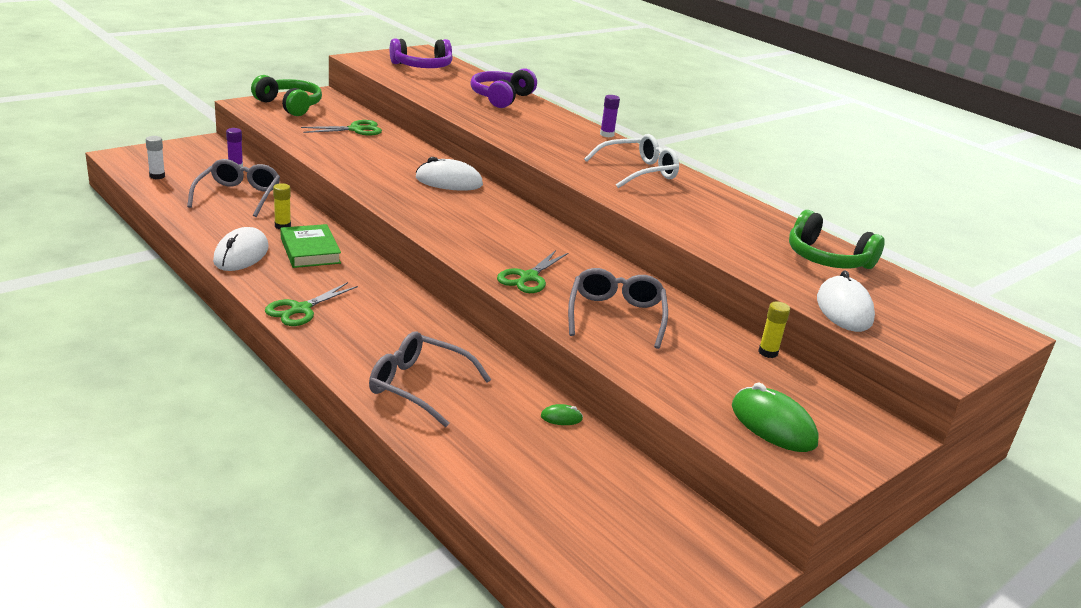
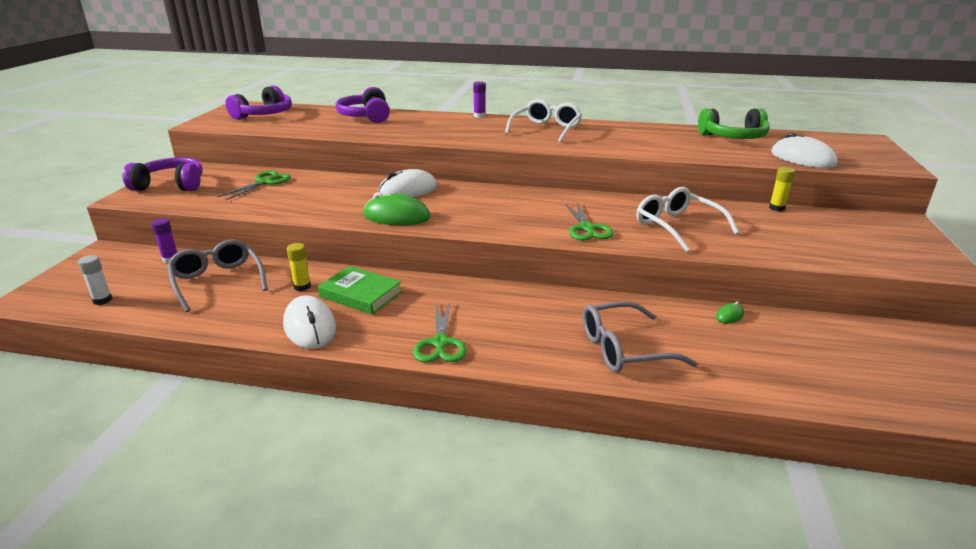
camera: 35 degrees left, 0 degrees up
(289, 105) = (171, 185): green headphones -> purple headphones
(616, 315) = (677, 226): grey glasses -> white glasses
(773, 425) = (866, 245): green mouse -> green mouse (396, 216)

